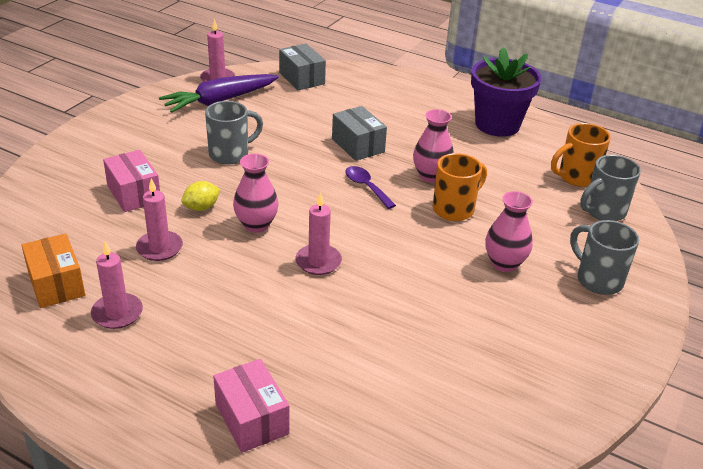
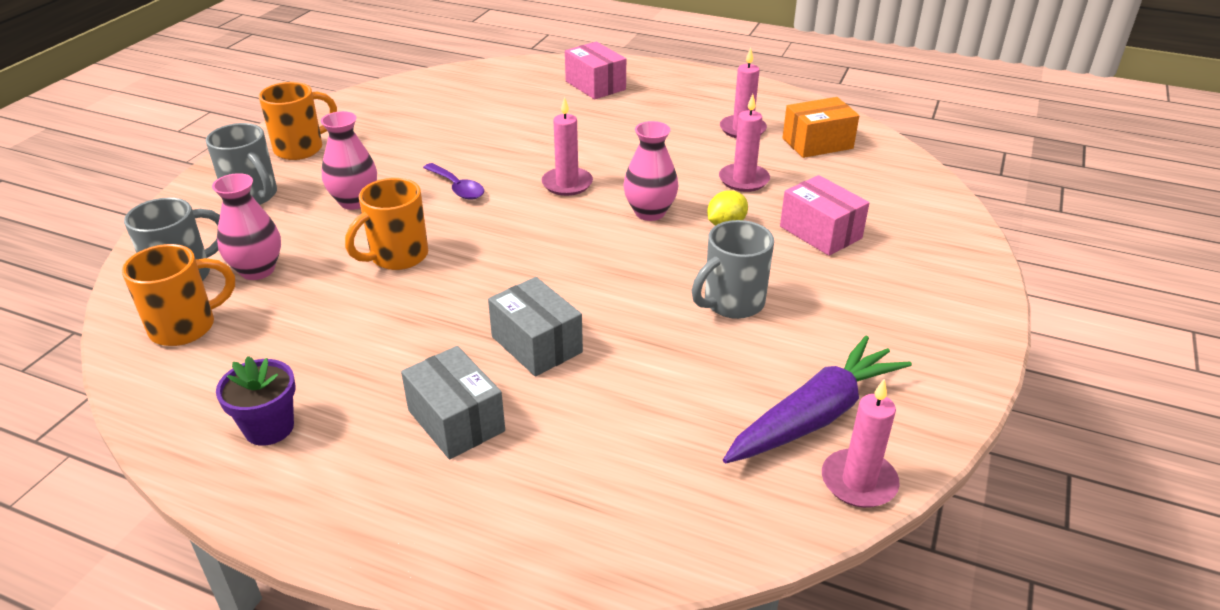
camera: 175 degrees right, 0 degrees up
(56, 284) = (817, 143): orange box -> orange box turned 75 degrees counterclockwise
(302, 78) = (681, 514): grey box -> grey box (456, 420)
(366, 187) = (518, 274): purple spoon -> purple spoon (457, 188)
(431, 176) = (421, 302): pink vase -> pink vase (257, 270)
(497, 124) = (269, 428): purple flower pot -> purple flower pot, size x0.55
(585, 338) = (301, 149): none -> orange mug

